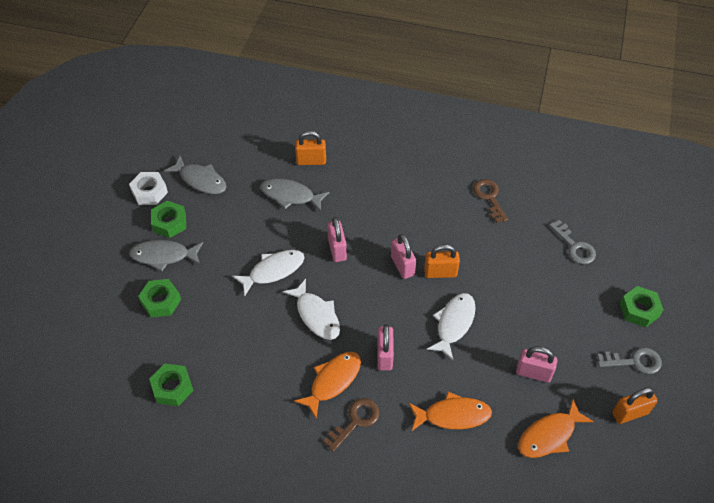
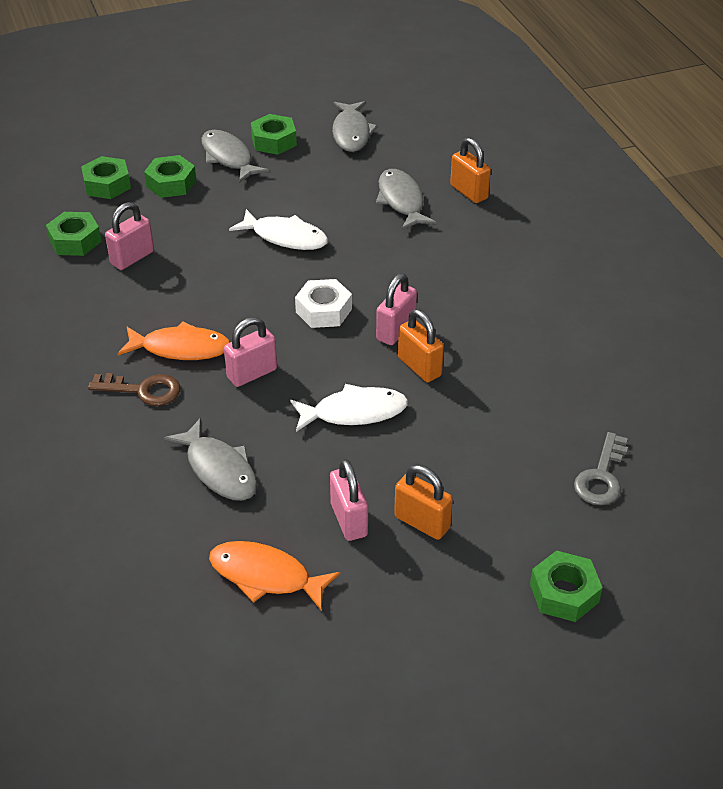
camera: 55 degrees right, 10 degrees down
(127, 338) = (107, 184): none -> green nut
(149, 192) = (299, 110): white nut -> white nut (324, 310)
(316, 315) = (257, 295): white fish -> none
(337, 249) = (364, 269): pink padlock -> pink padlock (132, 258)
(453, 415) = (219, 469): orange fish -> grey fish
(489, 198) = (588, 359): brown key -> none
(630, 413) = (374, 651): orange padlock -> orange padlock (422, 522)
(634, 361) = (466, 622): grey key -> none

